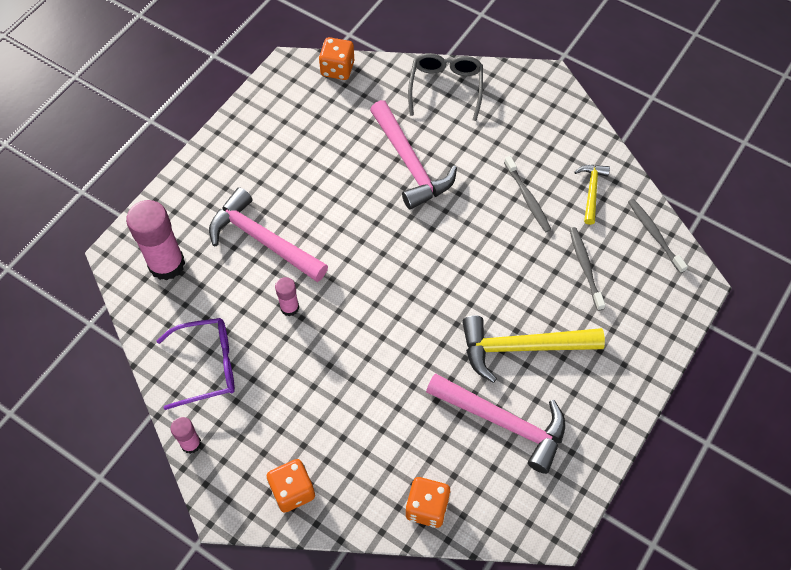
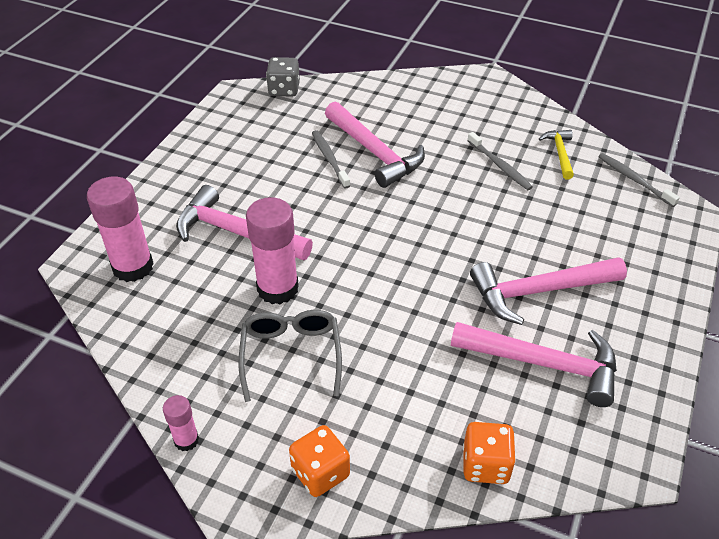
camera: 10 degrees left, 15 degrees down
(207, 366) = (194, 357): purple glasses -> none
(289, 307) = (277, 288): pink glue stick -> pink glue stick, size x1.96
(337, 69) = (284, 90): orange dice -> grey dice
(445, 88) = (393, 92): grey glasses -> grey glasses (291, 355)
(521, 348) = (538, 291): yellow hammer -> pink hammer
(585, 267) = (577, 214): grey toothbrush -> grey toothbrush (329, 158)

